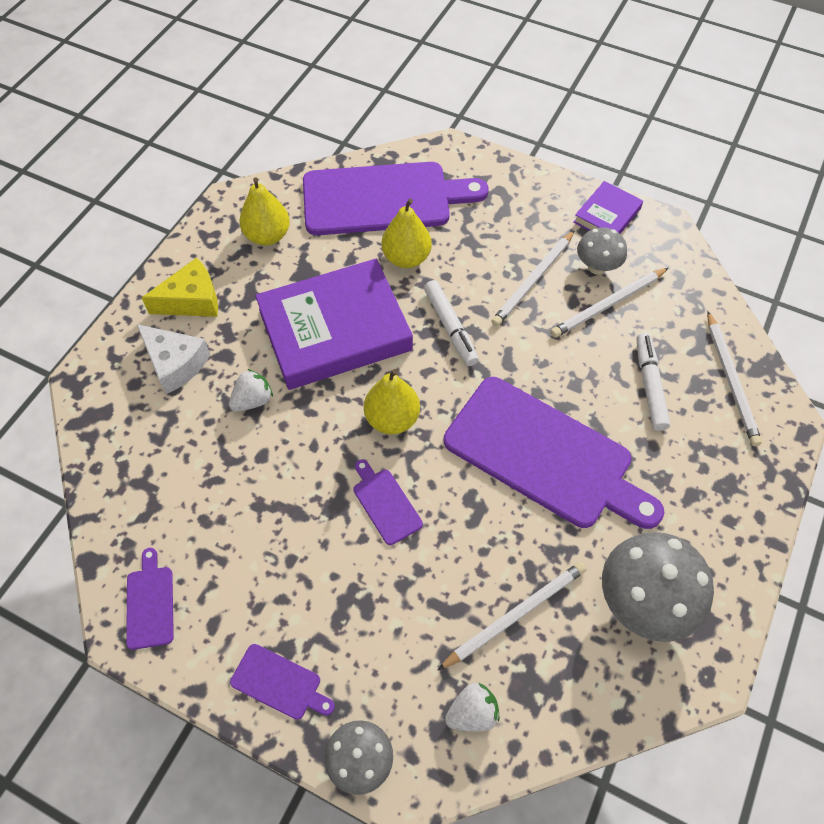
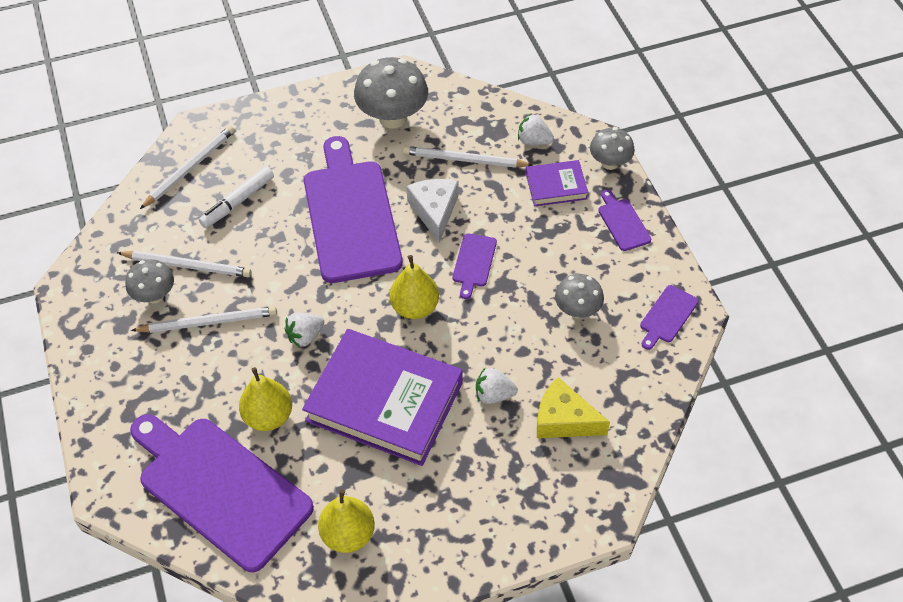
camera: 135 degrees left, 5 degrees down
(175, 363) = (525, 472): white cheese -> white cheese (434, 211)
(192, 300) = (465, 521): yellow cheese -> yellow cheese (564, 420)
(245, 535) = (577, 310): none -> grey mushroom
(450, 327) = (305, 336): white marker -> white strawberry
(607, 215) = (90, 326): purple book -> purple book (556, 186)

